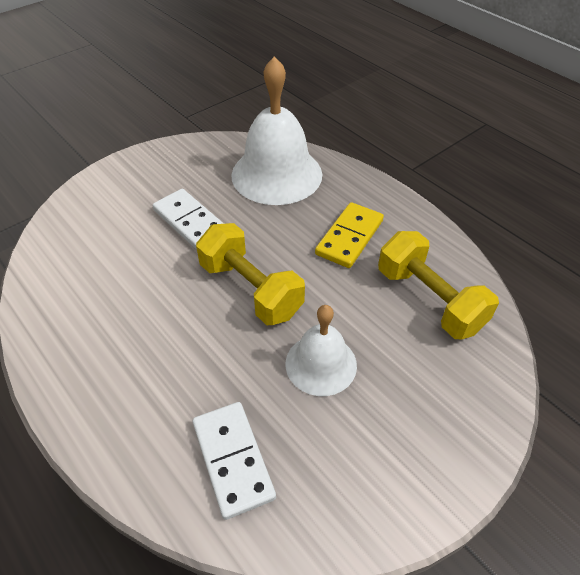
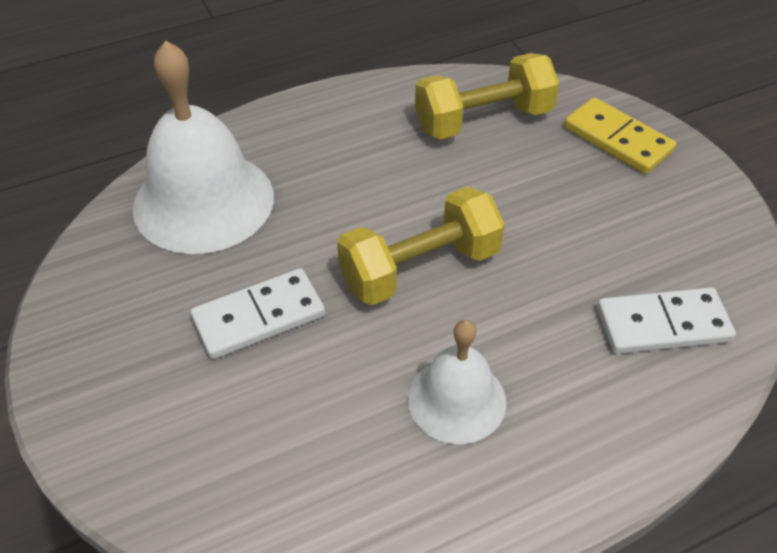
camera: 75 degrees left, 0 degrees up
(321, 364) = (550, 226): white bell -> white bell (456, 400)
(349, 237) = (363, 158): yellow domino -> yellow domino (617, 139)

